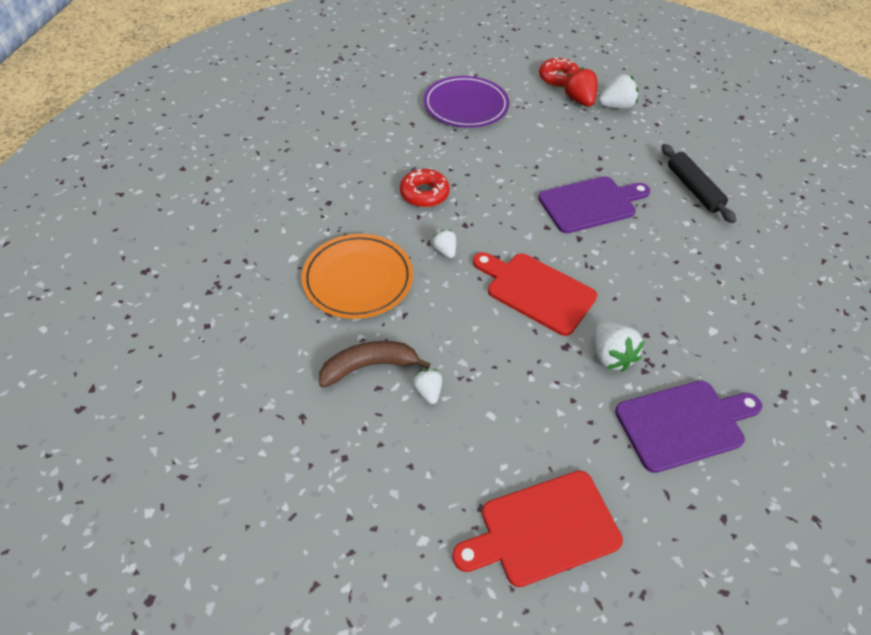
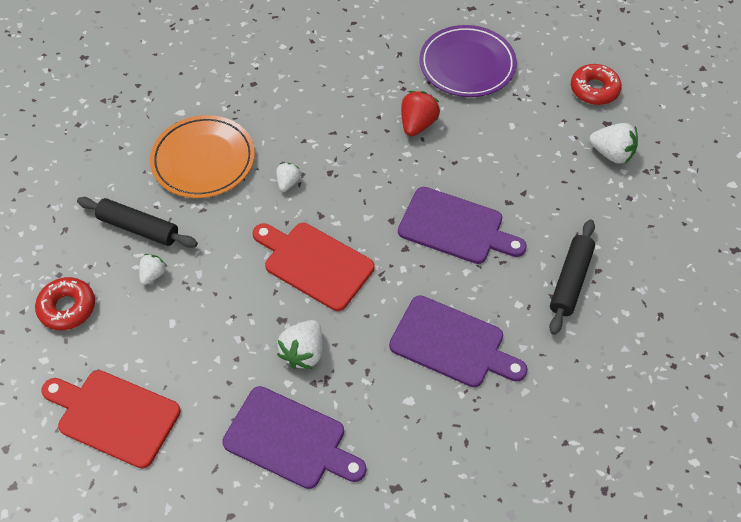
camera: 45 degrees right, 5 degrees up
(369, 366) = (138, 228): brown banana -> black rolling pin
(424, 194) = (331, 124): red donut -> red donut (67, 308)
(536, 291) = (314, 263): red cutting board -> red cutting board turned 45 degrees counterclockwise
(579, 101) = (582, 125): red strawberry -> red strawberry (417, 124)
(686, 275) = (452, 344): none -> purple cutting board

